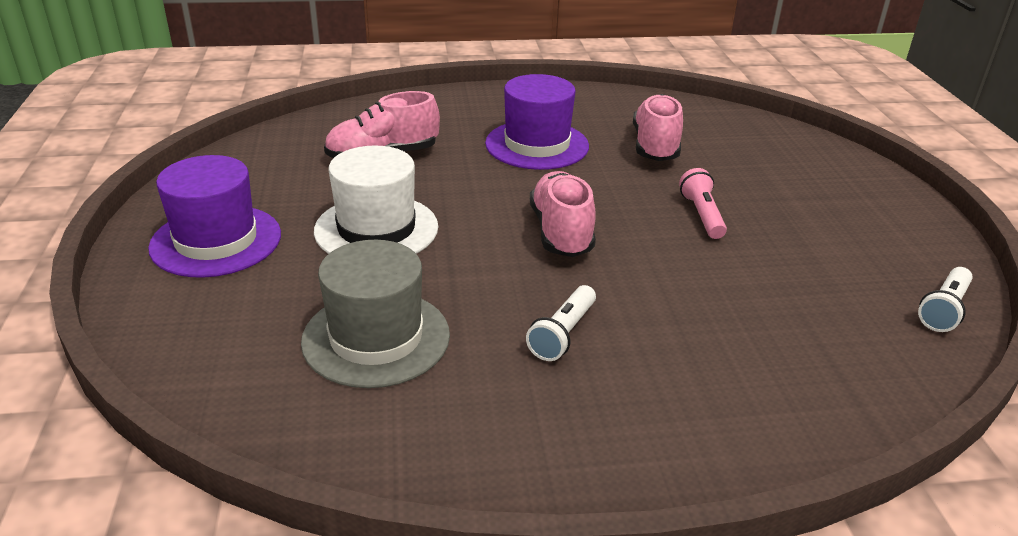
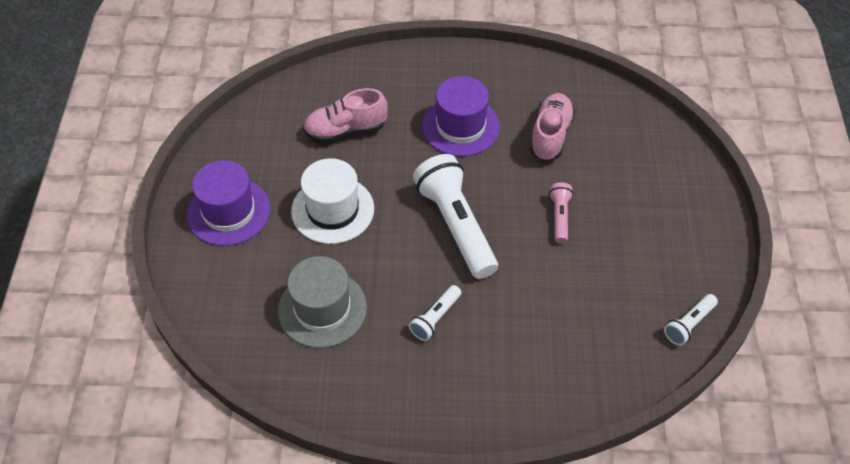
camera: 10 degrees right, 20 degrees up
(561, 232) = (456, 225): pink shoe -> white flashlight

